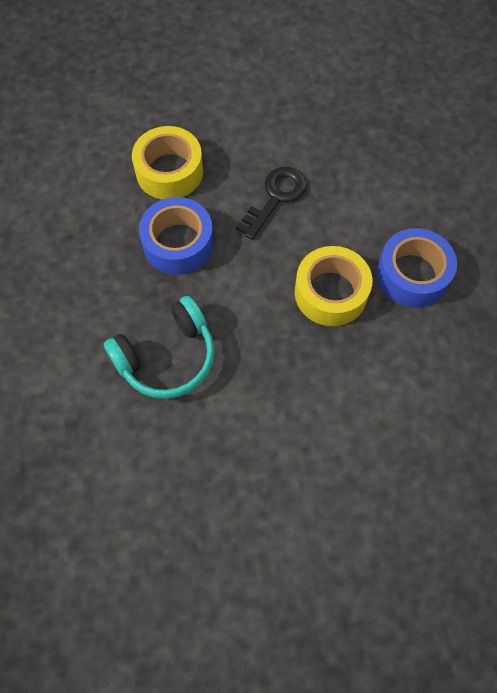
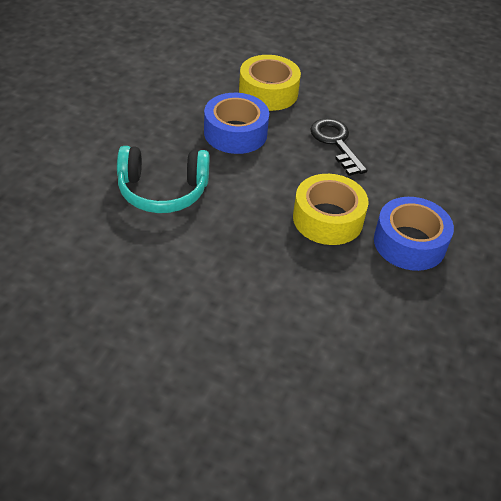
camera: 30 degrees right, 20 degrees down
(275, 198) = (336, 143): black key -> black key turned 90 degrees counterclockwise

